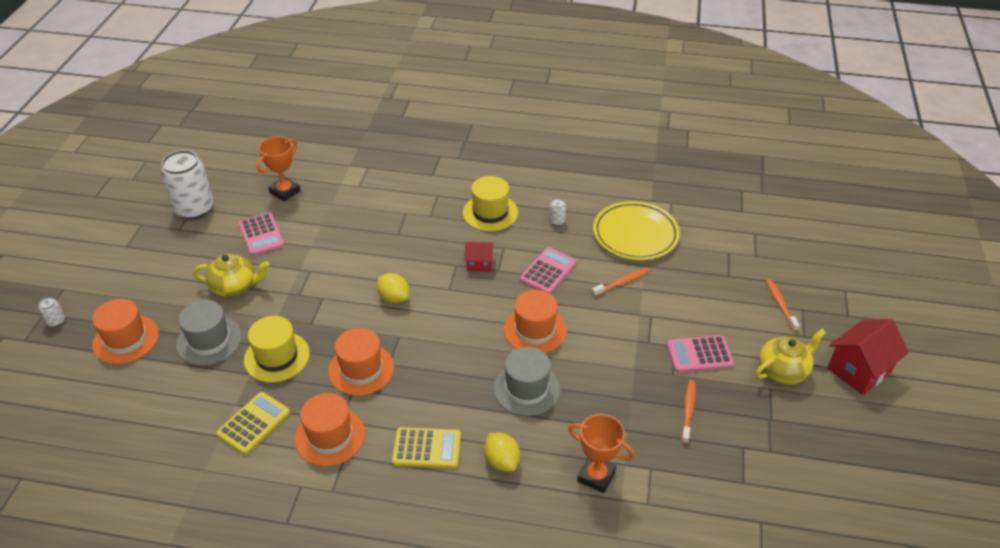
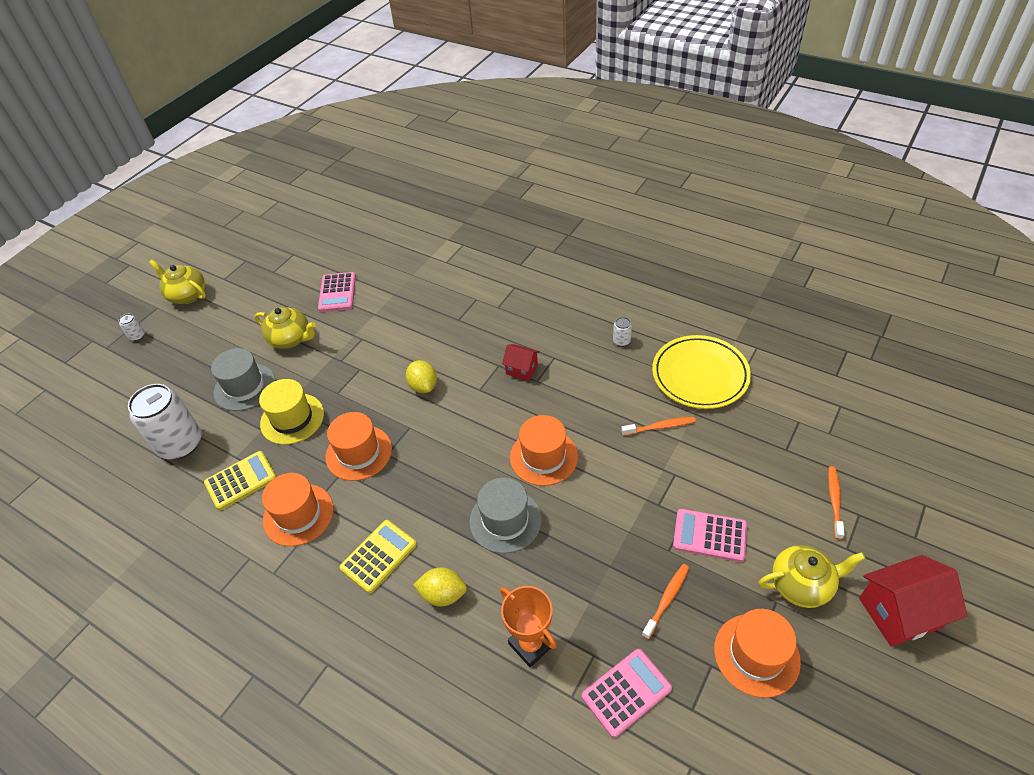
camera: 25 degrees right, 5 degrees up
(92, 270) = (187, 295): none -> yellow teapot
(126, 339) = (180, 367): orange hat -> orange hat (756, 654)
(194, 209) = (295, 255): white can -> white can (180, 444)
(285, 191) = (378, 254): orange trophy -> none
(427, 448) = (378, 556): yellow calculator -> yellow calculator turned 75 degrees counterclockwise
(490, 212) = (558, 316): yellow hat -> none
(501, 461) = (443, 594): yellow lemon -> yellow lemon turned 75 degrees counterclockwise
(548, 271) = (587, 395): pink calculator -> pink calculator (626, 692)

